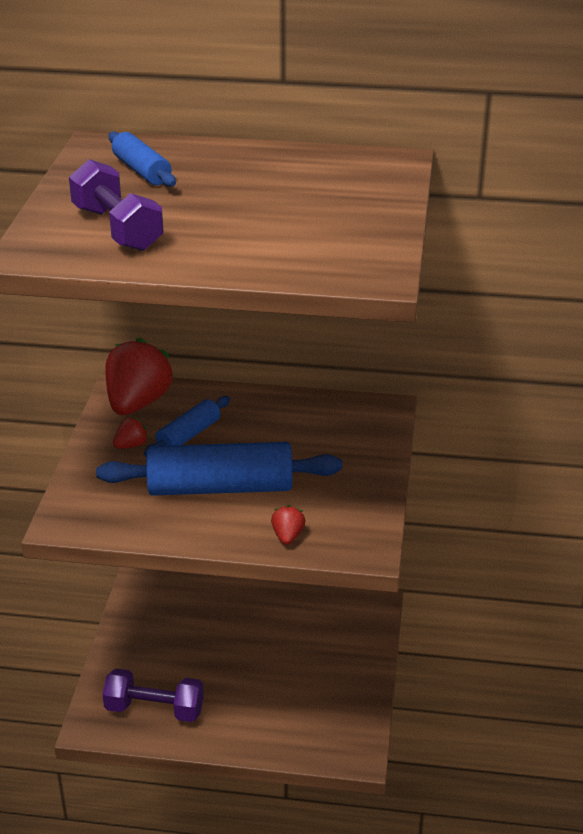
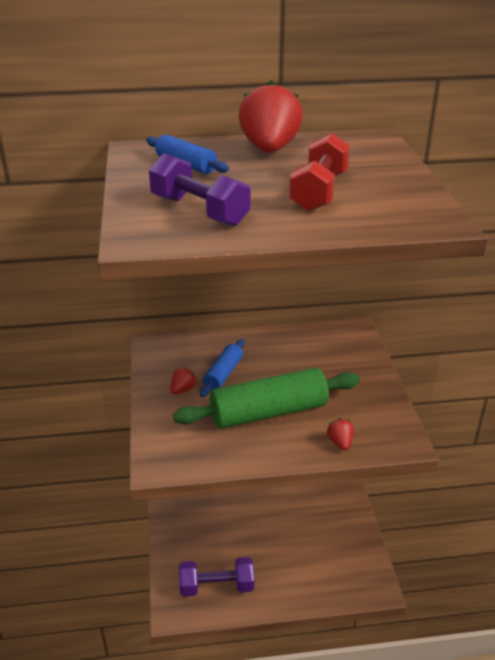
camera: 15 degrees left, 0 degrees up
(138, 403) = (172, 355): red strawberry -> red strawberry (269, 149)
(220, 487) = (268, 412): blue rolling pin -> green rolling pin
(267, 223) = (319, 192): none -> red dumbbell

